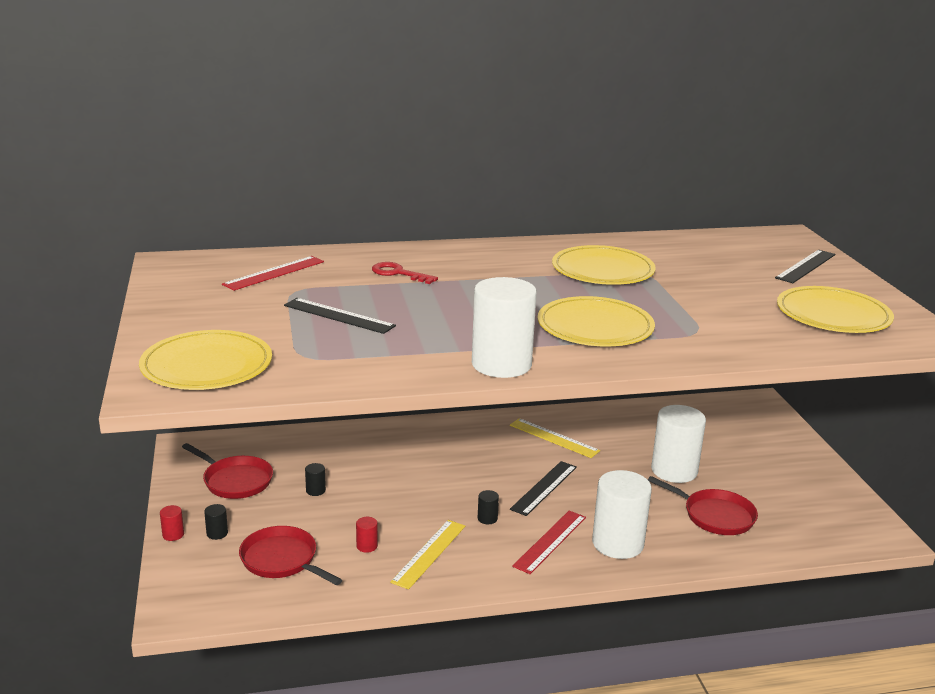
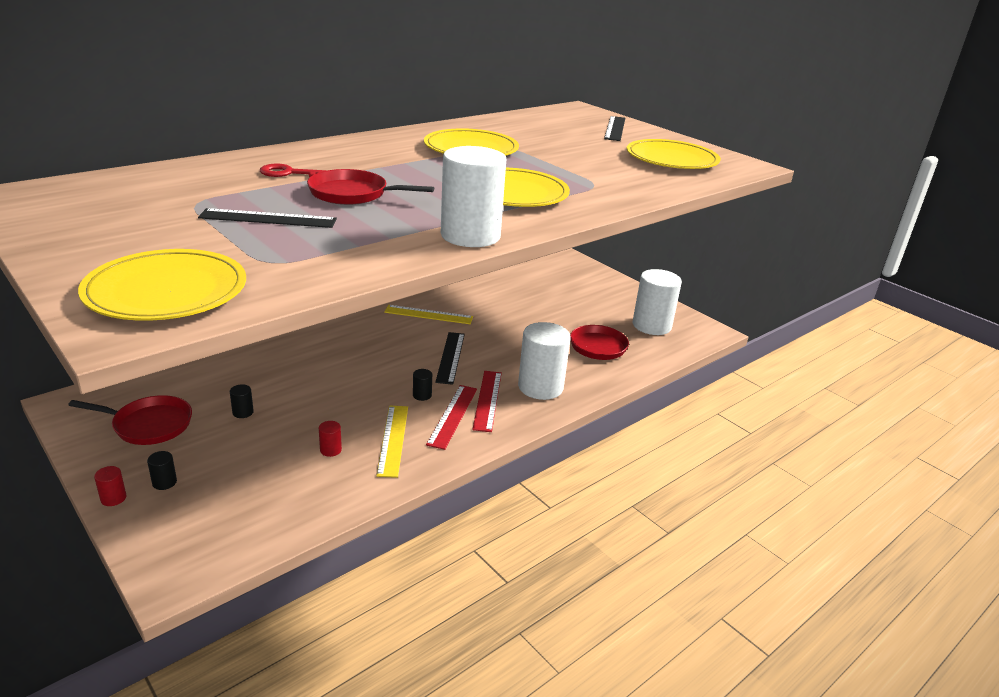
camera: 30 degrees left, 5 degrees up
(274, 273) = (155, 189): red ruler -> red ruler (452, 416)
(281, 560) = (254, 488): red pan -> red pan (352, 194)
(674, 470) = (539, 319): white cylinder -> white cylinder (651, 325)

